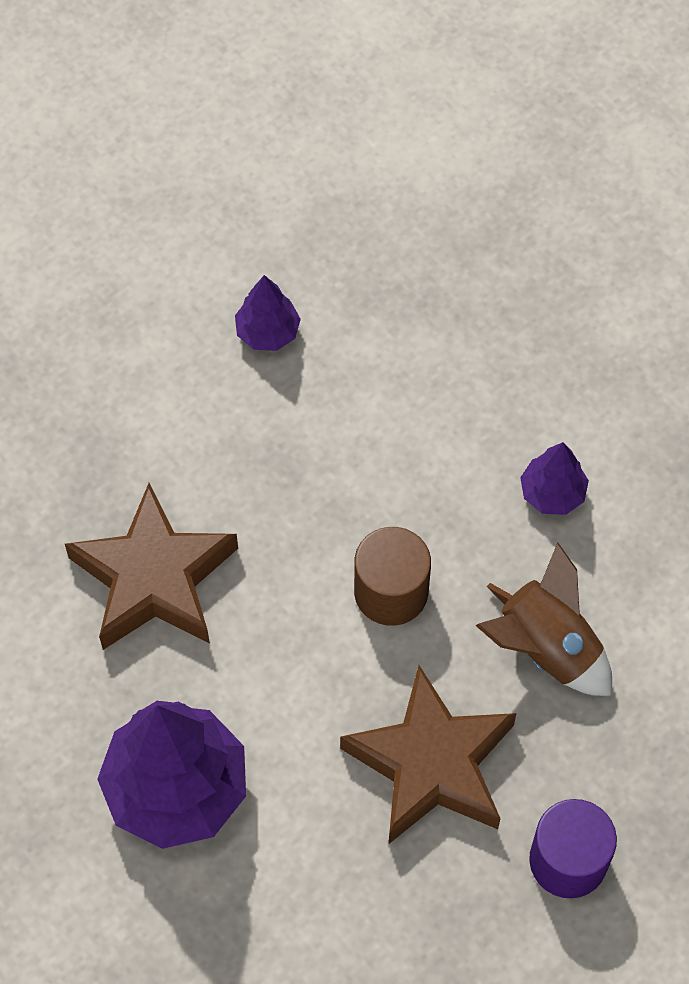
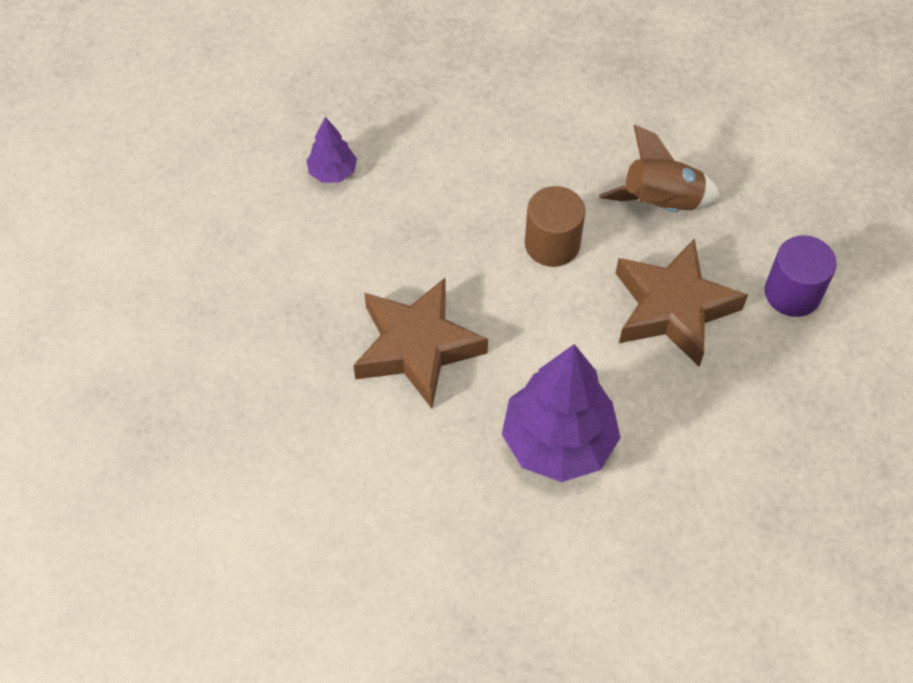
camera: 45 degrees left, 5 degrees down
(552, 493) = (576, 129): purple tree -> none

